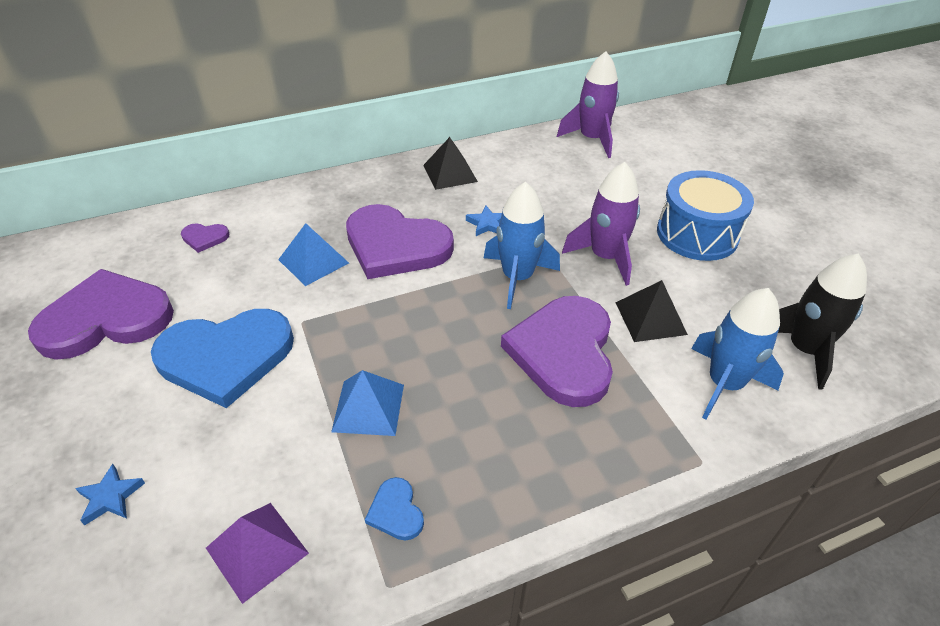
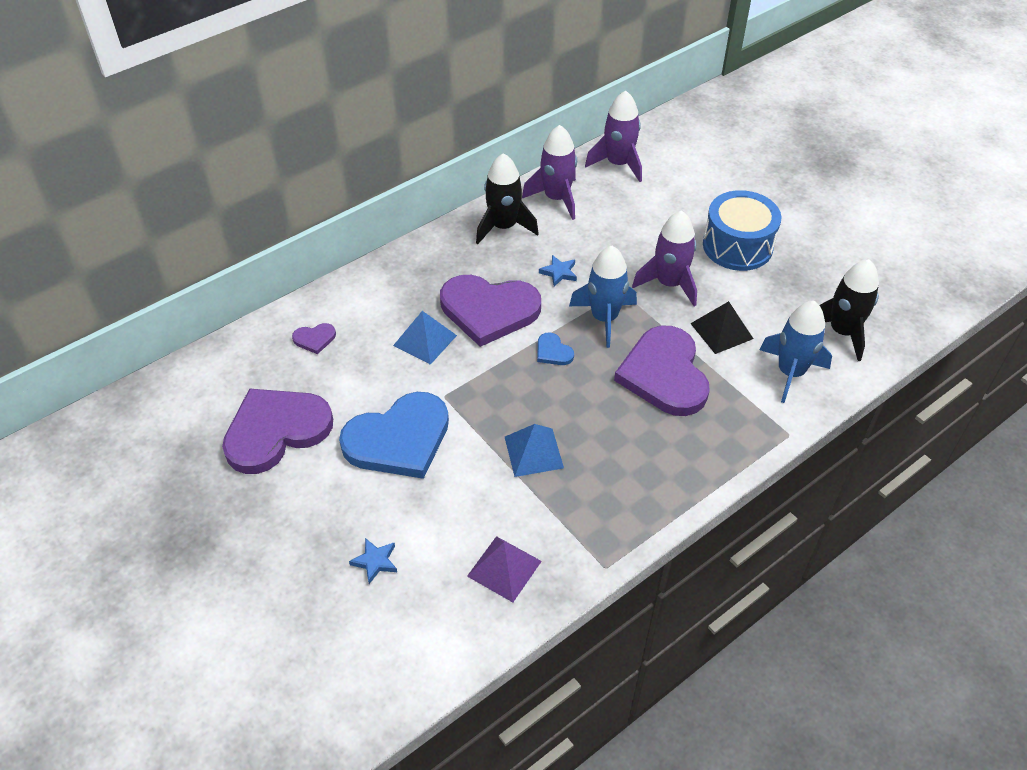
camera: 15 degrees left, 5 degrees up
(396, 511) = (589, 519): blue heart -> blue heart (553, 352)
(450, 173) = (504, 227): black pyramid -> black rocket
(515, 158) = (556, 198): none -> purple rocket

